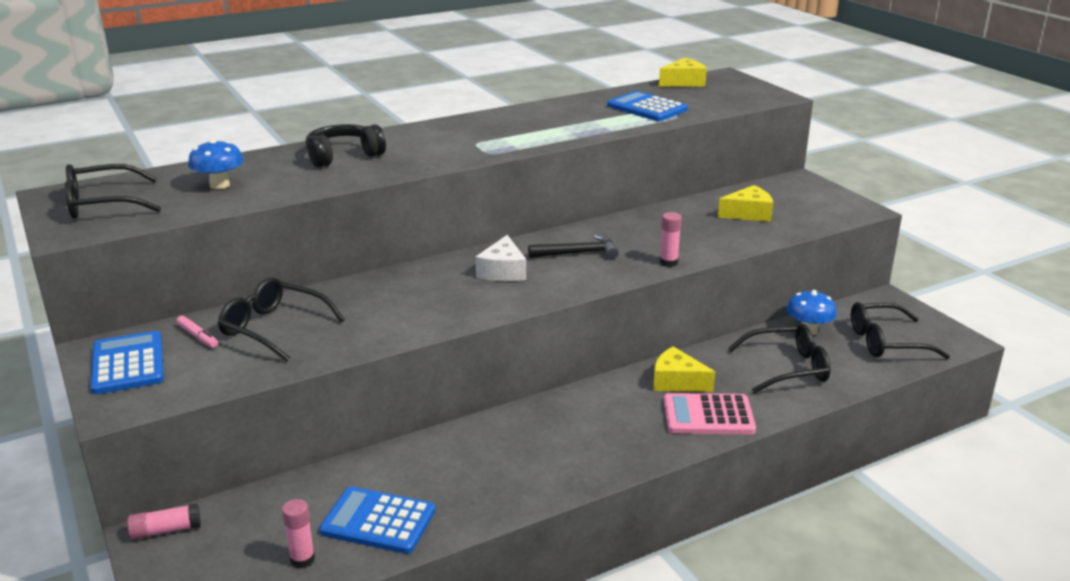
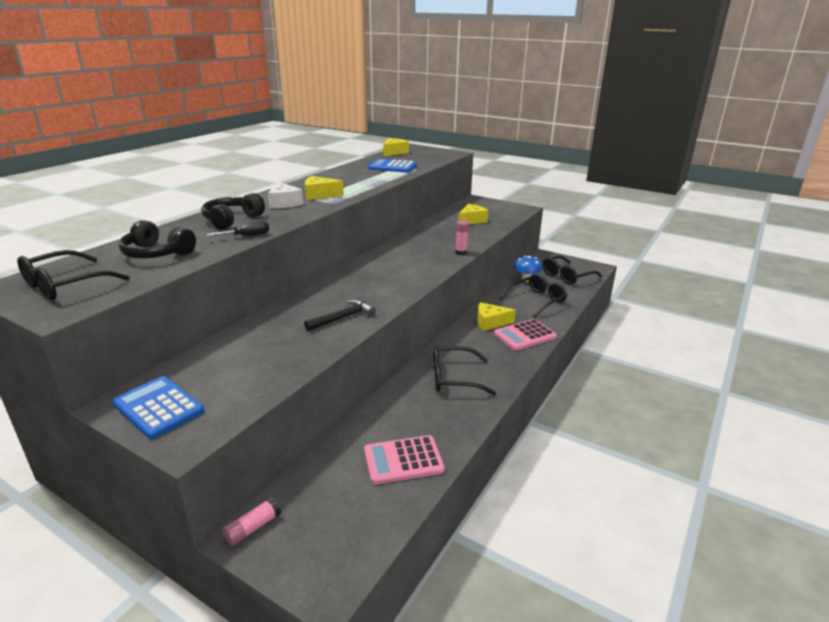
camera: 30 degrees left, 0 degrees up
(198, 336) = (198, 372): pink marker -> none
(219, 185) = (157, 253): blue mushroom -> black headphones
(274, 328) = (254, 350): black glasses -> black glasses (454, 378)
(302, 559) = (377, 505): pink glue stick -> none
(333, 182) = (247, 236): none -> black screwdriver
(378, 521) = (403, 460): blue calculator -> pink calculator
(488, 138) = (319, 195): none -> yellow cheese
(503, 271) = (372, 278): white cheese -> white cheese (284, 203)
(578, 253) = (405, 258): black hammer -> black hammer (343, 318)

